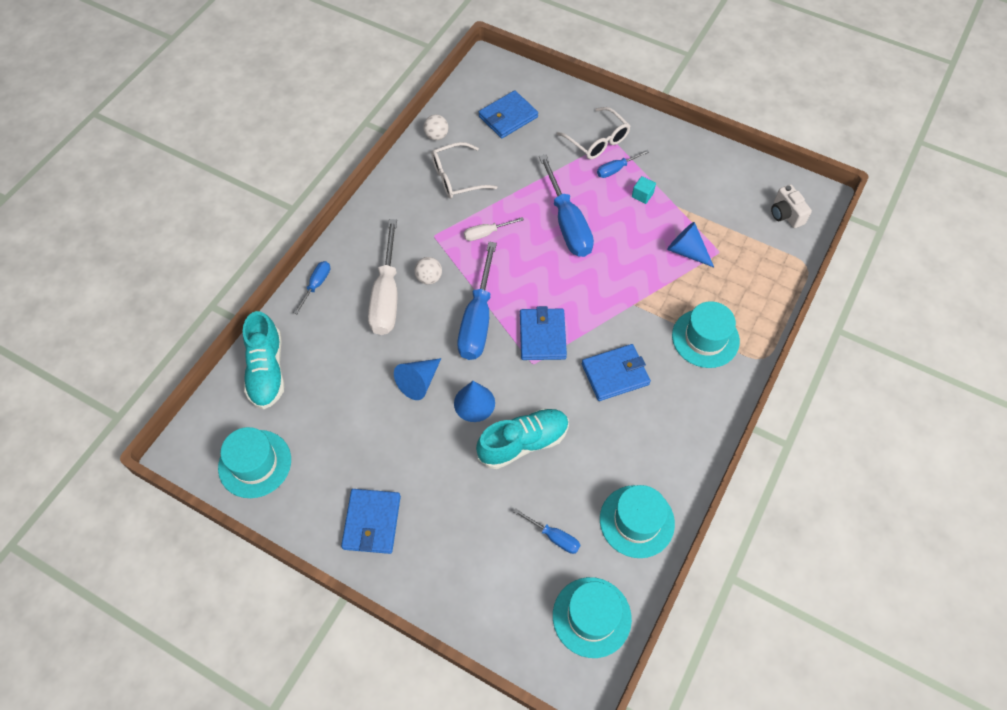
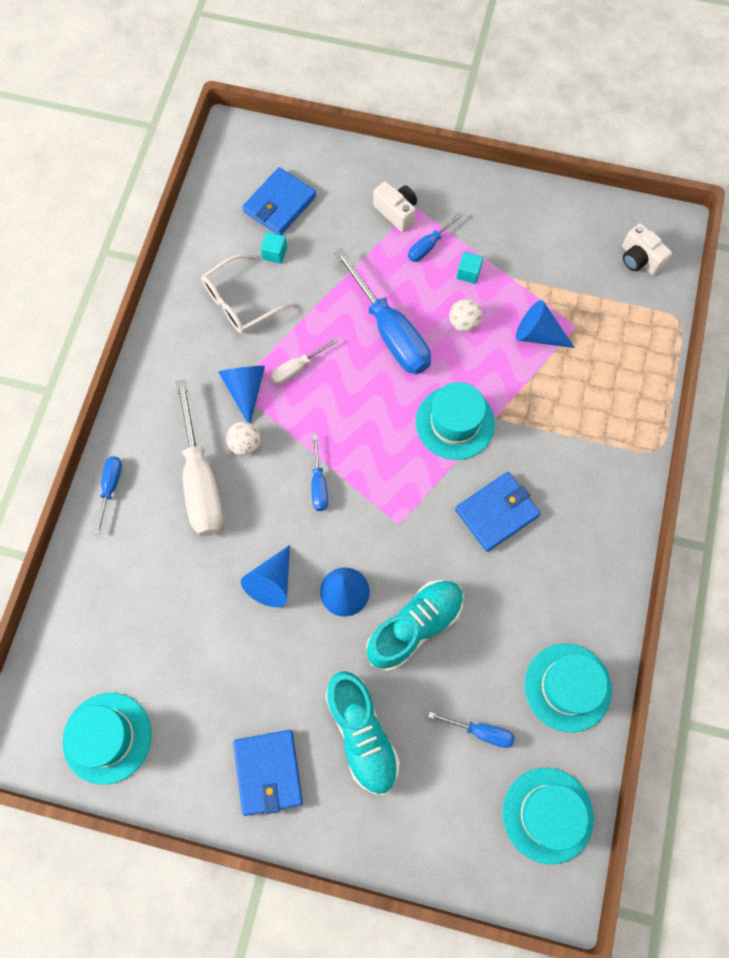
camera: 15 degrees left, 10 degrees up
(267, 370) = (84, 615): turquoise shoe -> turquoise shoe (362, 734)
(436, 136) = (199, 250): white ball -> white ball (463, 323)
(441, 240) = (245, 390): none -> blue cone
(478, 319) = (319, 484): blue screwdriver -> blue screwdriver, size x0.49
(493, 150) = (275, 253): none -> turquoise cube
(542, 336) = (400, 486): blue wallet -> none
(597, 141) = (396, 212): white glasses -> white camera
(705, 338) = (587, 441): turquoise hat -> turquoise hat (455, 422)

